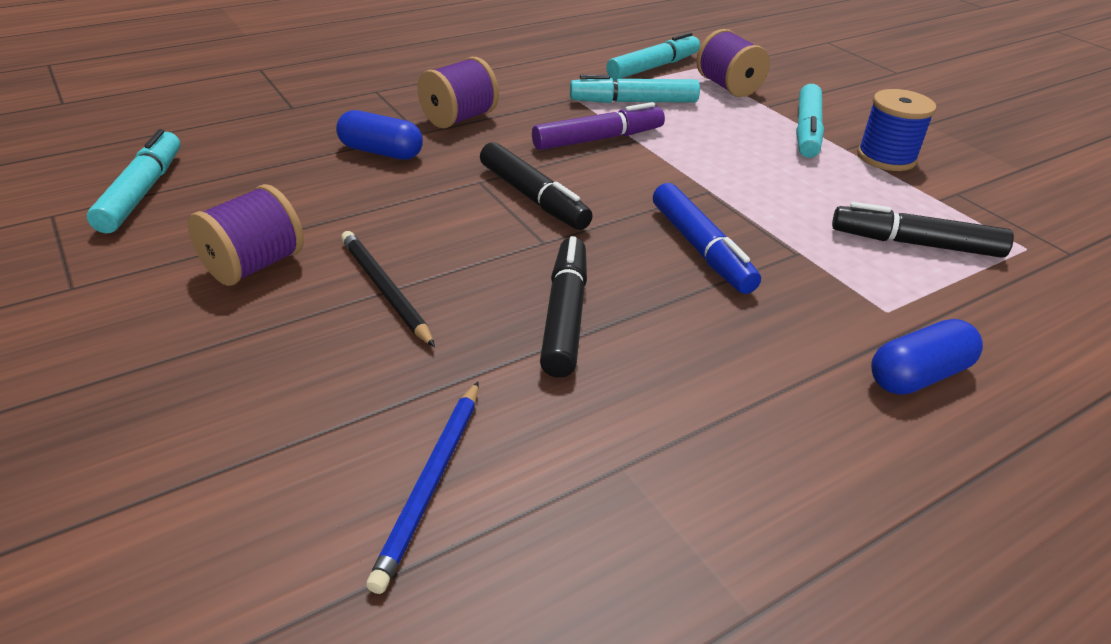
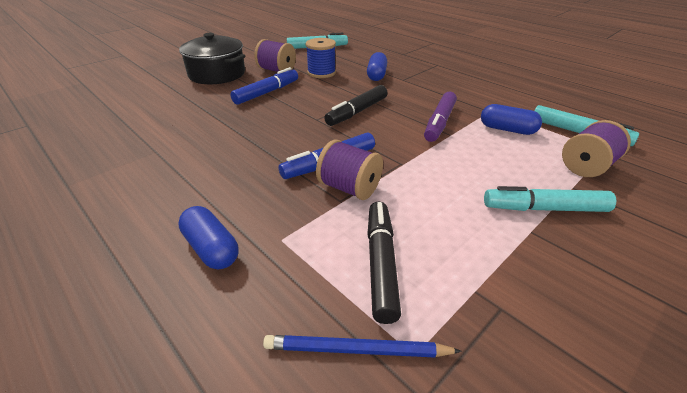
camera: 80 degrees right, 0 degrees up
(194, 369) = (217, 74): none -> black pot
(384, 290) = (267, 92): black pencil -> blue marker
(431, 483) = (155, 116): blue pencil -> blue pencil (356, 350)
(459, 118) = (427, 85): purple spool -> purple spool (349, 188)
(565, 315) = (256, 130): black marker -> none
(598, 139) = (439, 123): purple marker -> purple marker turned 60 degrees clockwise
(633, 102) = (507, 129): turquoise marker -> blue capsule
(886, 157) = (537, 258): blue spool -> blue spool (321, 73)

